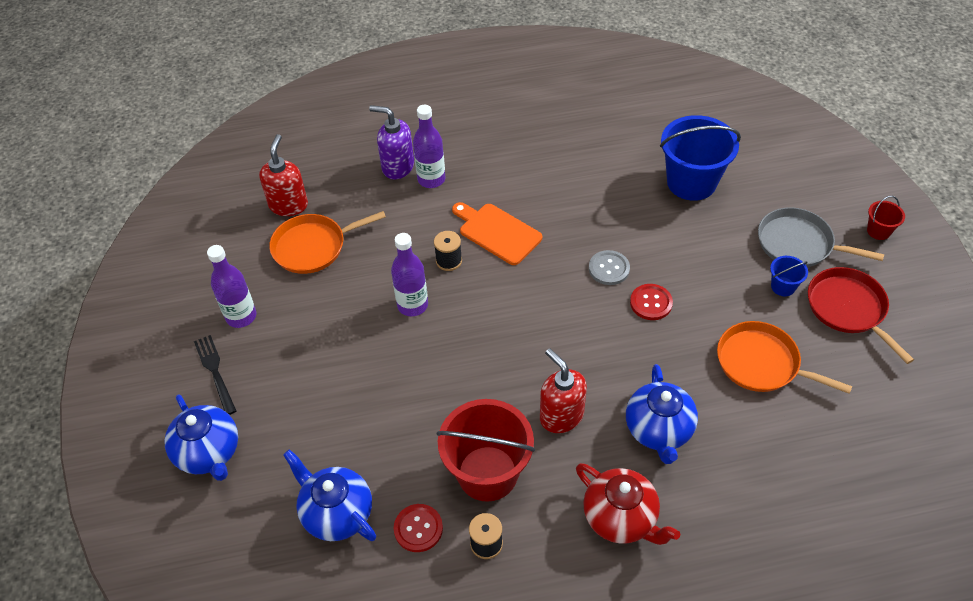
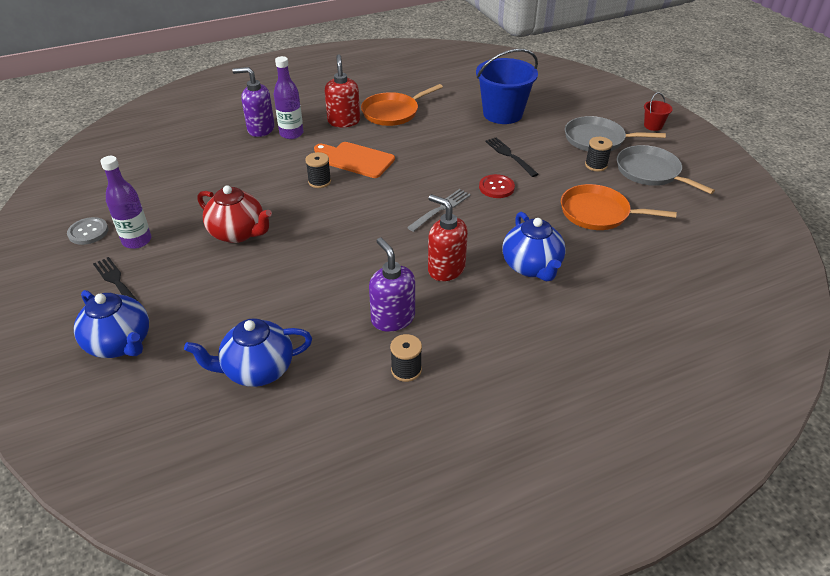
camera: 15 degrees left, 10 degrees down
(288, 205) = (168, 162): red soap dispenser -> red soap dispenser (344, 121)
(313, 247) = (196, 186): orange pan -> orange pan (393, 112)
(337, 513) = (257, 370): blue teapot -> blue teapot turned 45 degrees counterclockwise
(412, 305) = (295, 213): purple bottle -> none
(418, 528) = (339, 369): red button -> none
(487, 473) = (392, 318): red bucket -> purple soap dispenser
(577, 326) = (441, 209): none -> grey fork
(609, 269) = (455, 171): grey button -> grey button (88, 232)
(621, 518) = (520, 331): red teapot -> red teapot (238, 233)
(681, 254) = (510, 156): none -> black fork
(783, 286) = (596, 165): blue bucket -> black spool
(848, 309) = (650, 172): red pan -> grey pan

